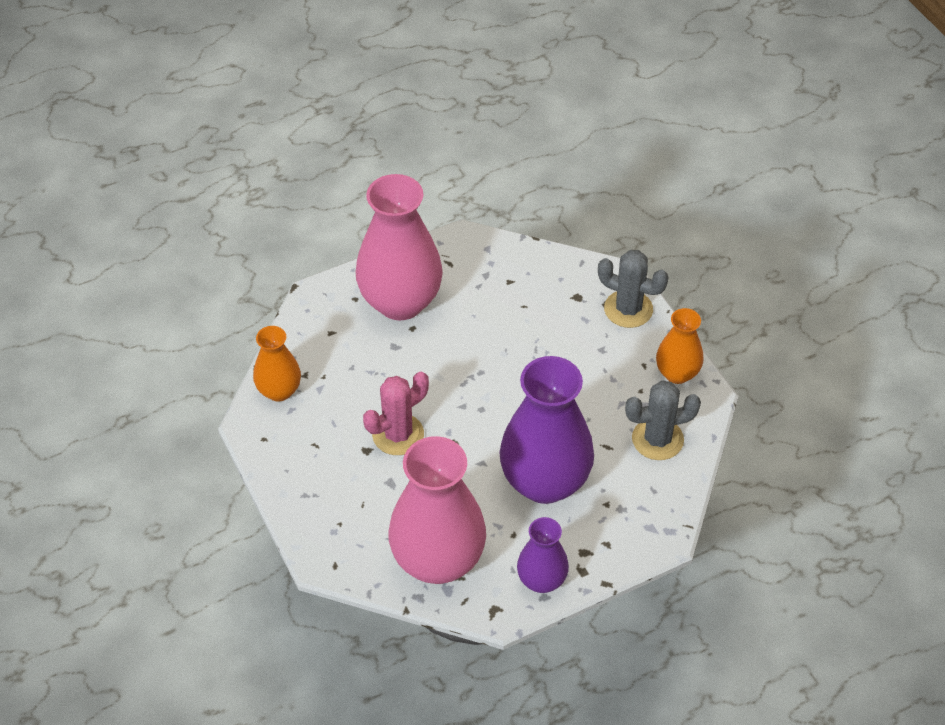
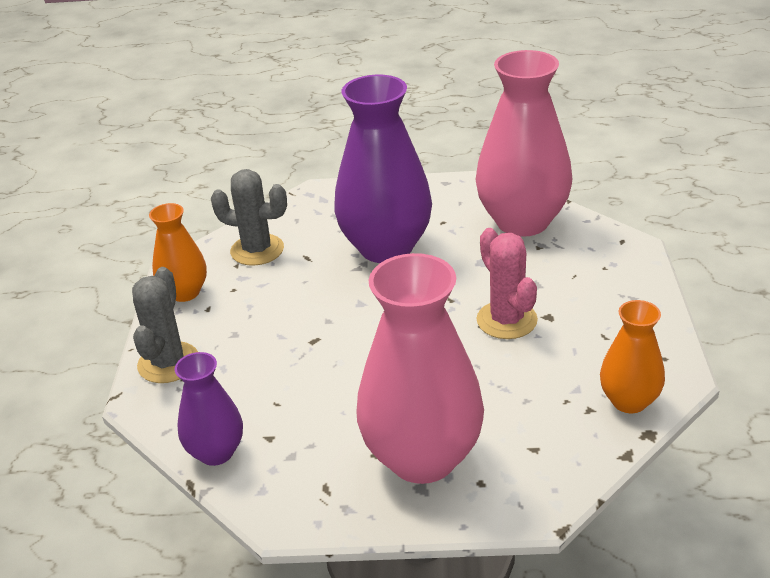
camera: 150 degrees left, 15 degrees down
(398, 434) = (506, 320): pink cactus -> pink cactus turned 75 degrees clockwise
(541, 580) = (440, 191): purple vase -> purple vase (216, 452)
(628, 309) = (168, 363): grey cactus -> grey cactus turned 45 degrees clockwise

